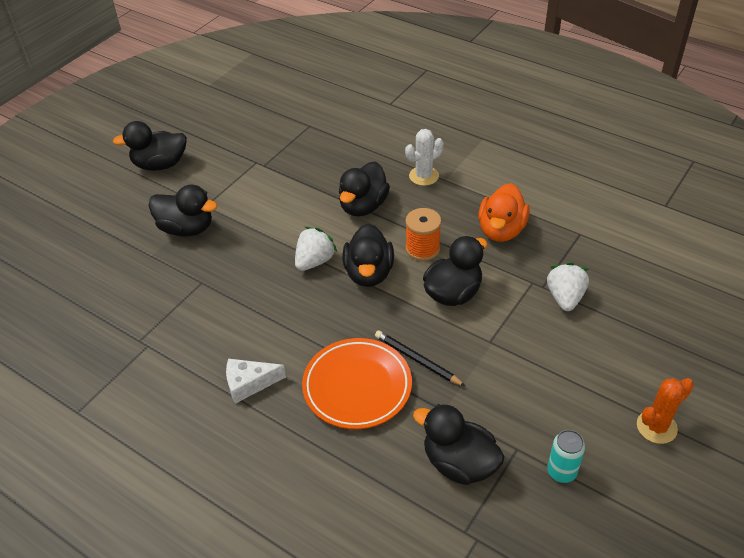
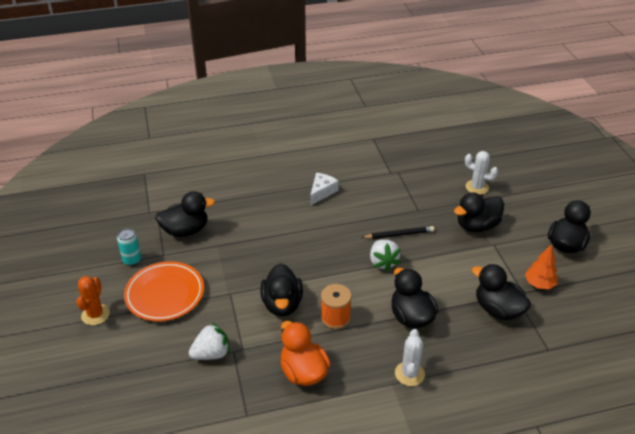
camera: 130 degrees right, 5 degrees down
(113, 260) = (477, 187): none -> white cactus
(235, 158) = (539, 284): none -> orange tree
(357, 387) = (271, 225): orange plate -> orange plate (165, 294)
(369, 273) = (344, 279): black duck -> black duck (498, 309)
(417, 360) = (258, 256): black pencil -> black pencil (399, 234)
(565, 298) = (211, 353): white strawberry -> white strawberry turned 75 degrees counterclockwise

